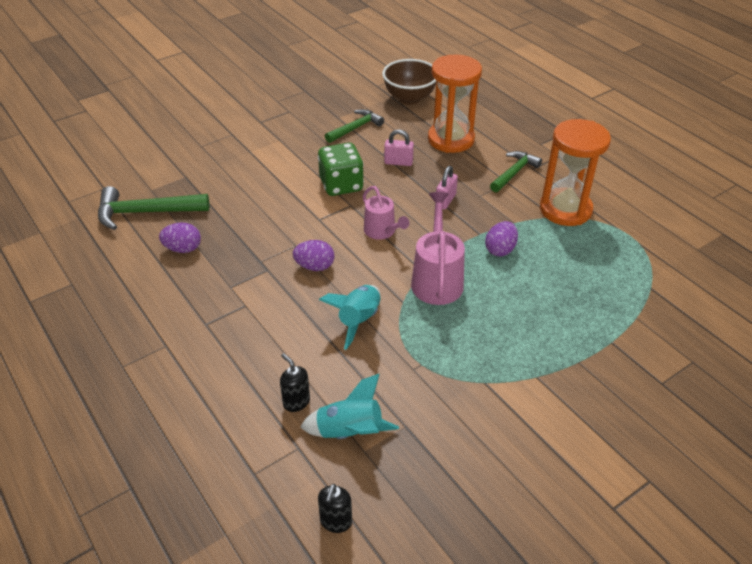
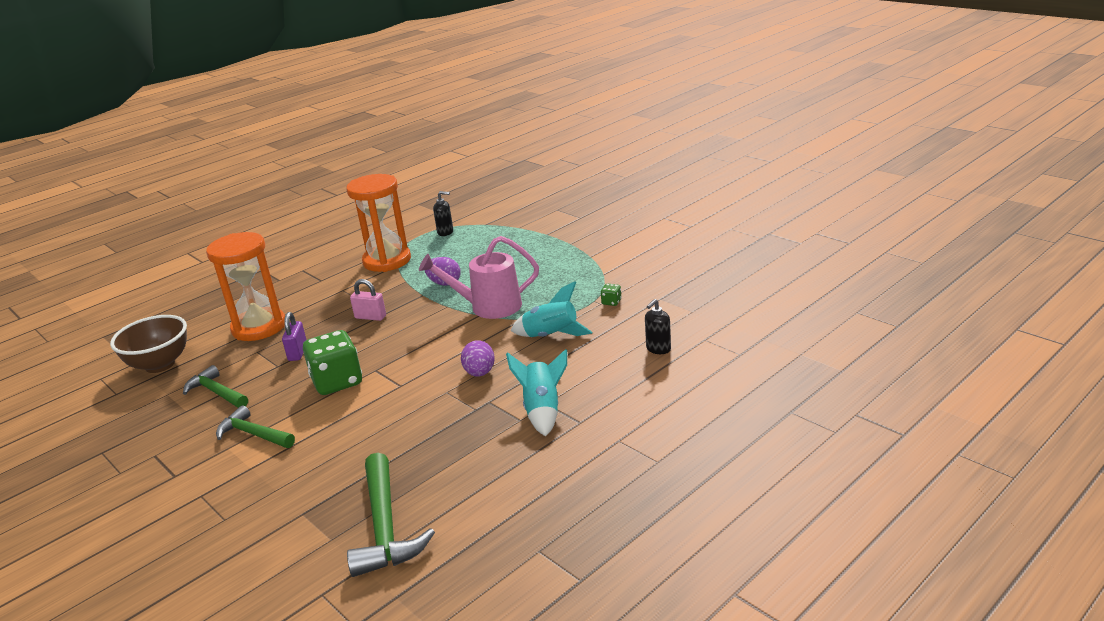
camera: 95 degrees left, 15 degrees down
(183, 249) = (459, 471): purple egg -> none
(336, 522) = (759, 311): black soap dispenser -> black soap dispenser (445, 232)
(349, 432) = (677, 319): turquoise rocket -> turquoise rocket (542, 410)
(382, 232) = (421, 344): pink watering can -> none
(398, 162) = (298, 352): pink padlock -> purple padlock
(412, 379) = (611, 302): none -> green dice
(514, 173) = (327, 288): green hammer -> green hammer (254, 434)

